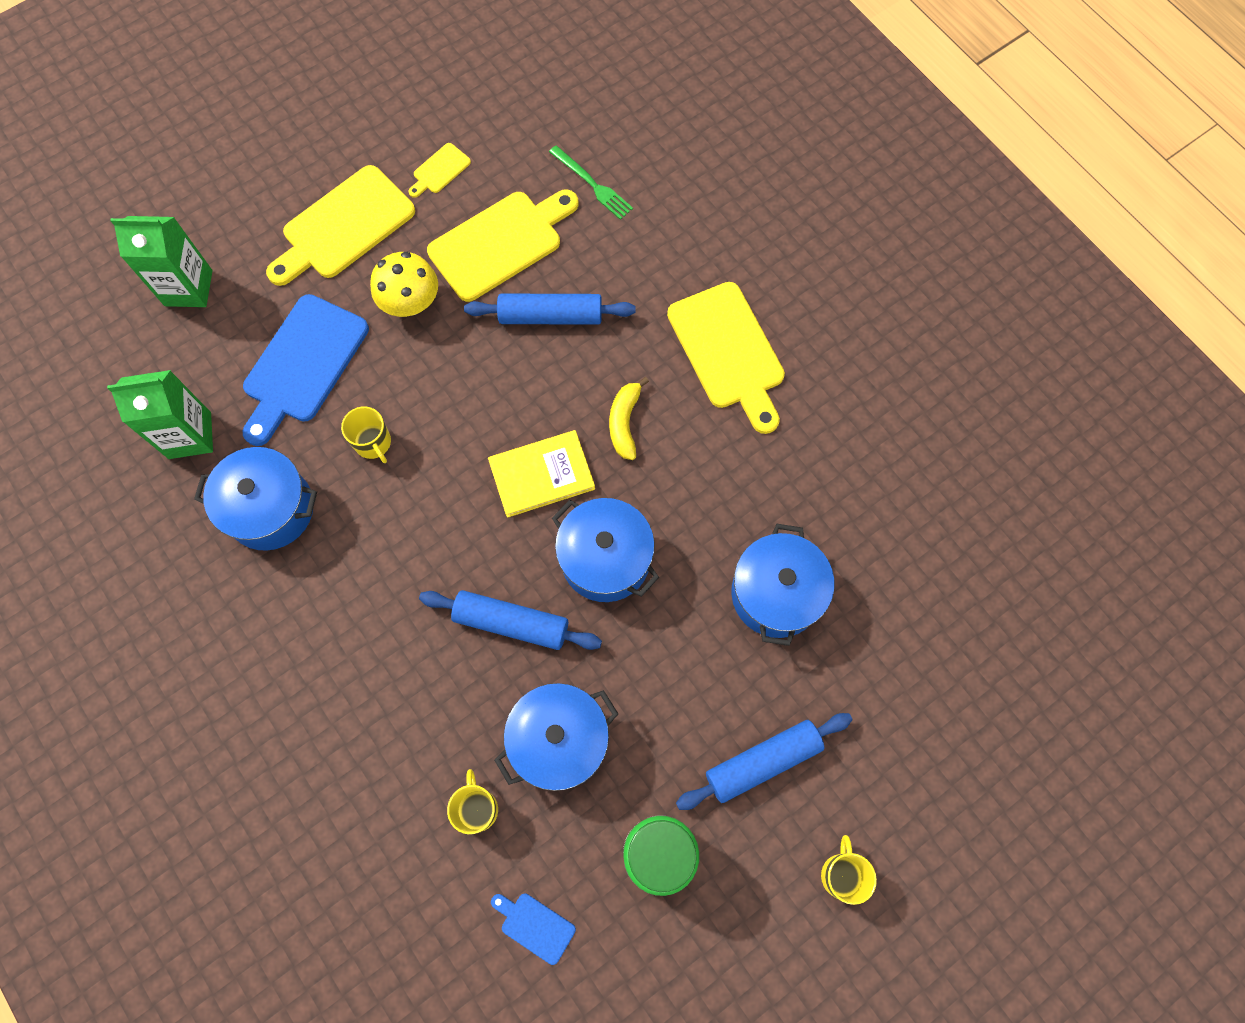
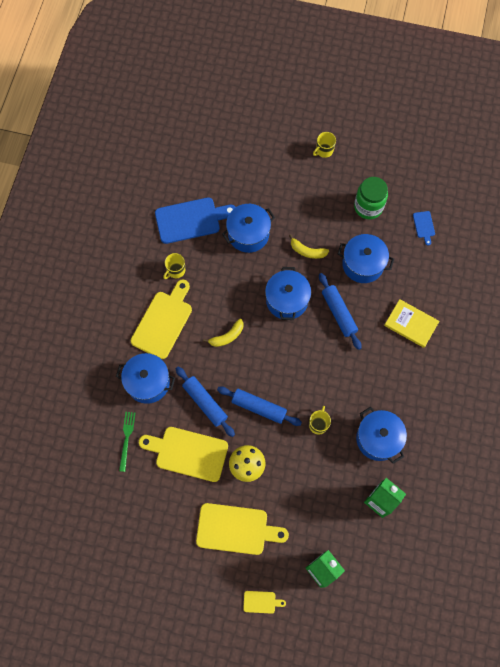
camera: 130 degrees left, 0 degrees up
(303, 365) = (312, 484): blue cutting board -> blue cutting board (191, 220)
(439, 170) = (173, 512): yellow cutting board -> yellow cutting board (261, 602)
(477, 808) = (408, 272): yellow mug -> yellow mug (175, 270)
(542, 475) = (275, 349): yellow book -> yellow book (411, 324)
(650, 265) = (148, 382): none -> blue pot
(663, 666) = (307, 251): none -> yellow banana
(762, 761) = (310, 197): blue rolling pin -> blue rolling pin (259, 407)

